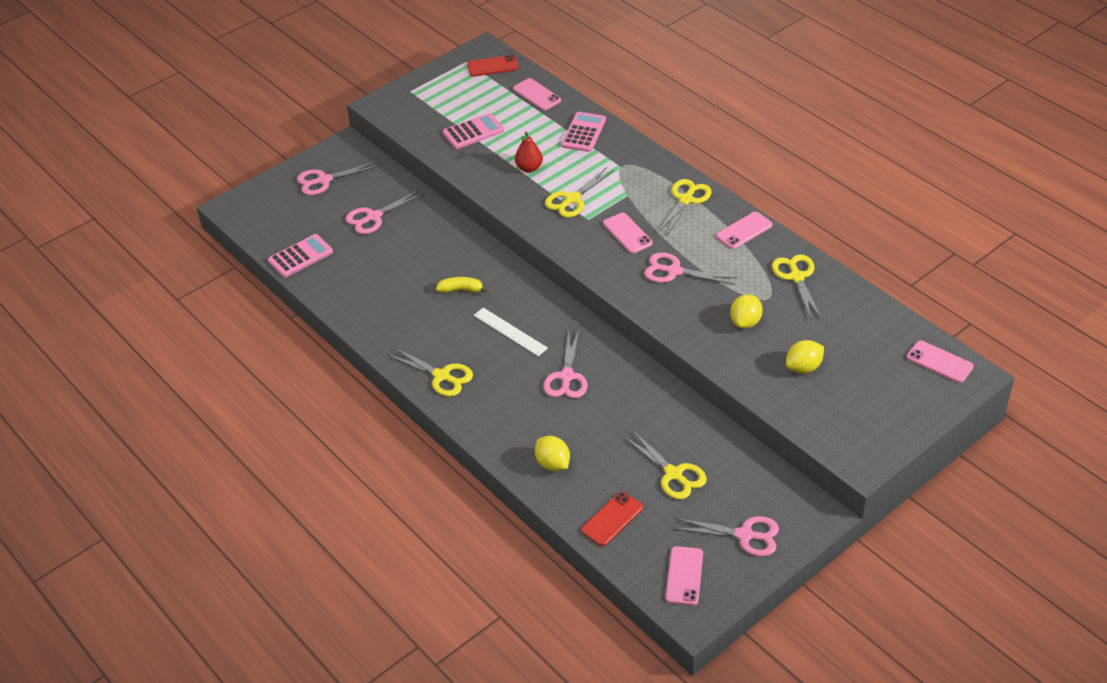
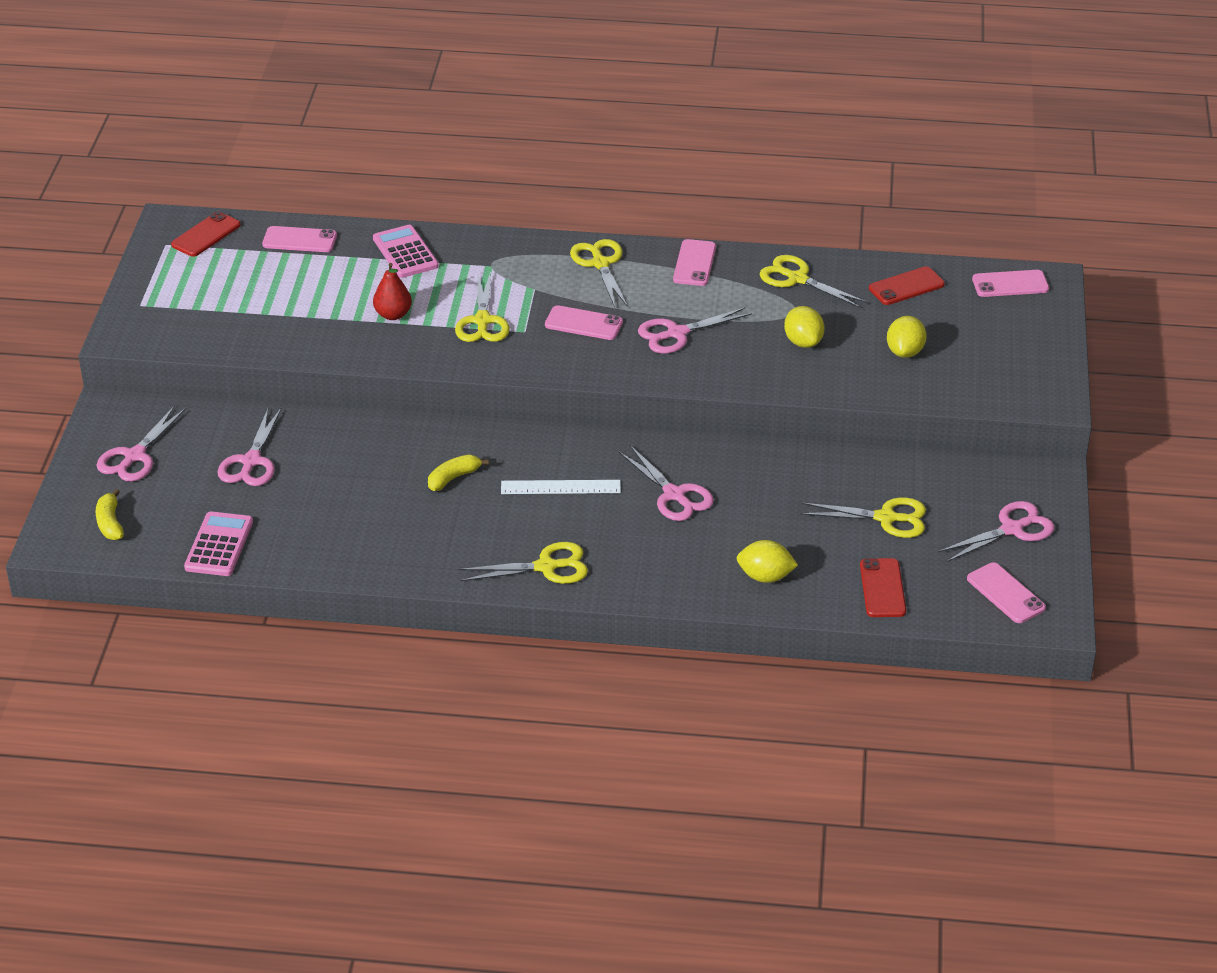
camera: 45 degrees left, 5 degrees down
(268, 212) = (110, 523): none -> yellow banana
(473, 132) = (278, 310): pink calculator -> none
(863, 323) = (906, 286): none -> red phone

